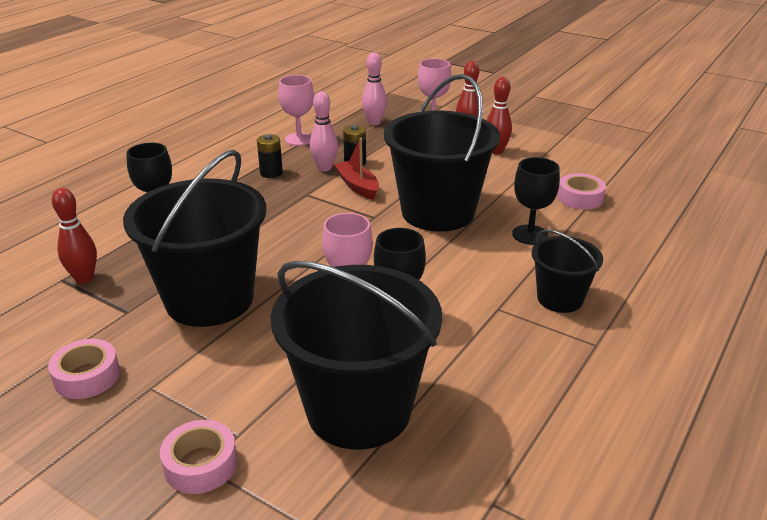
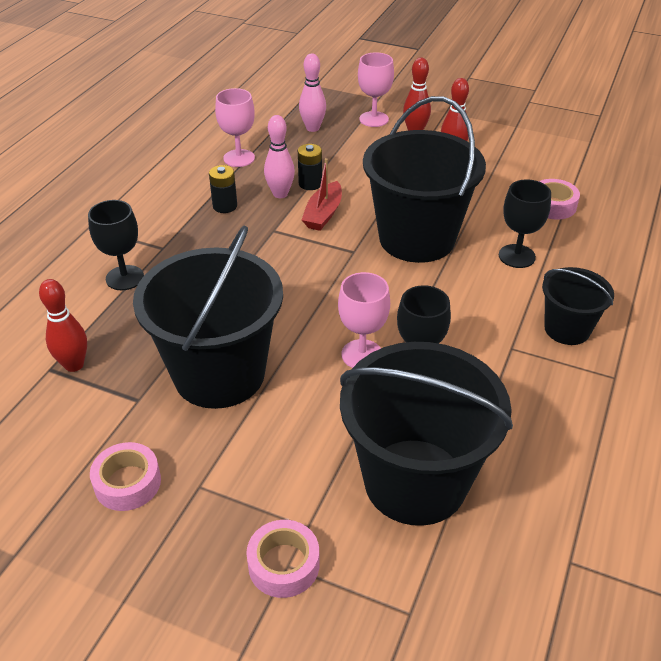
camera: 10 degrees left, 10 degrees up
(357, 186) = (323, 214): red boat -> red boat turned 120 degrees counterclockwise

